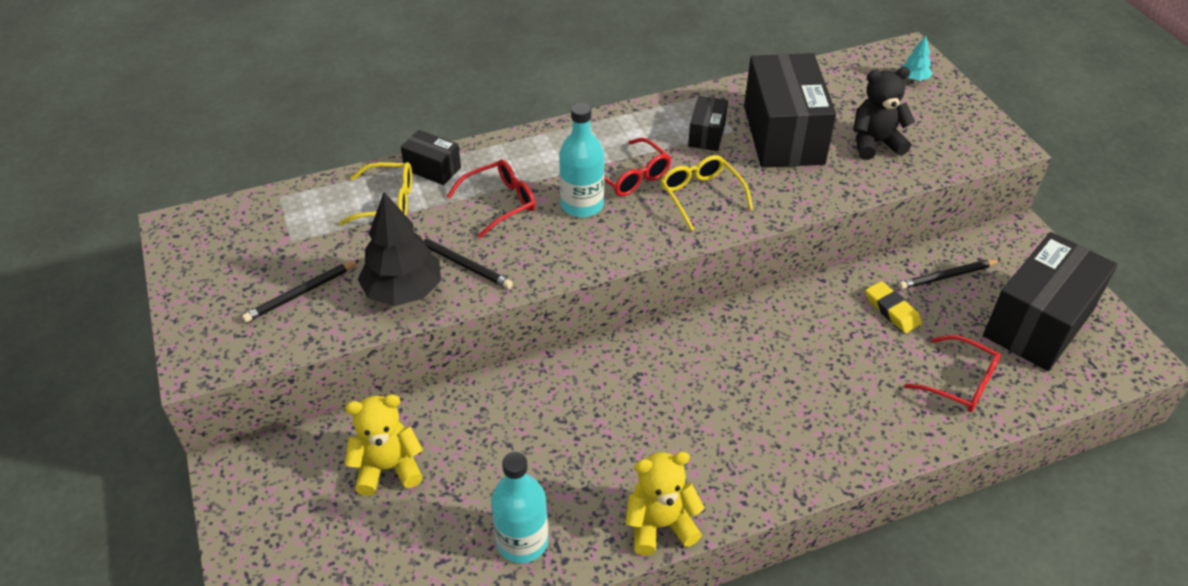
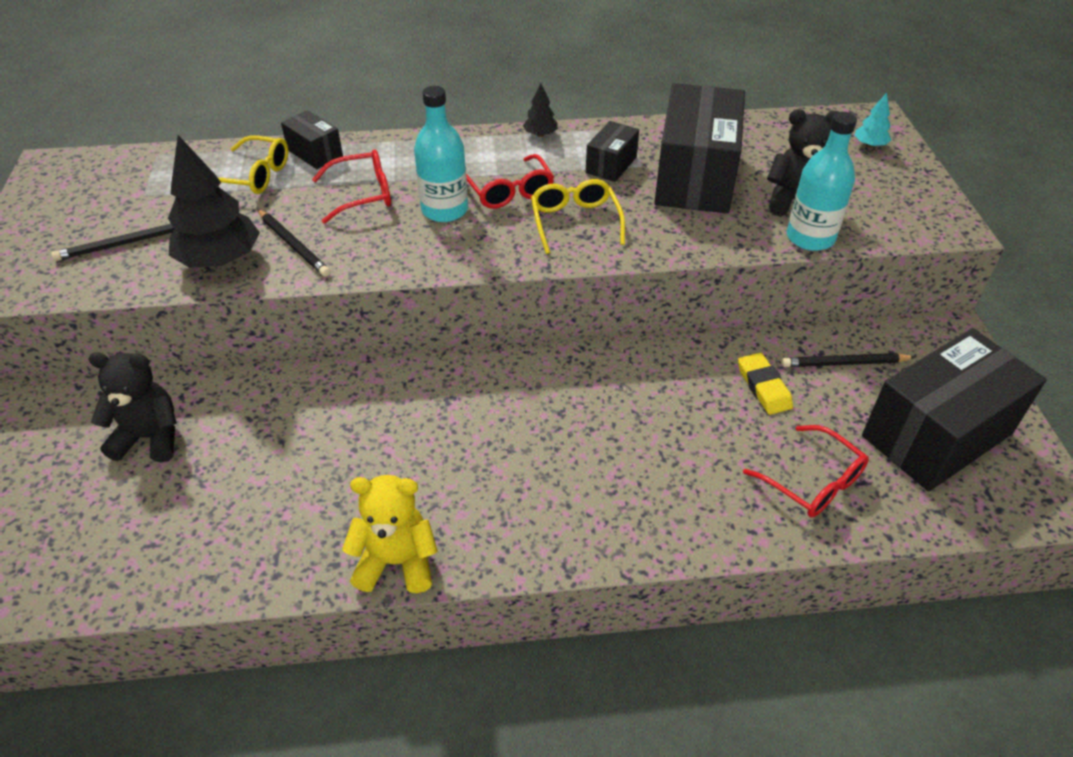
camera: 15 degrees right, 0 degrees up
(388, 468) = (150, 437): yellow teddy bear -> black teddy bear
(522, 541) = (242, 544): turquoise bottle -> turquoise bottle (810, 238)
(631, 115) = (540, 135): none -> black tree

